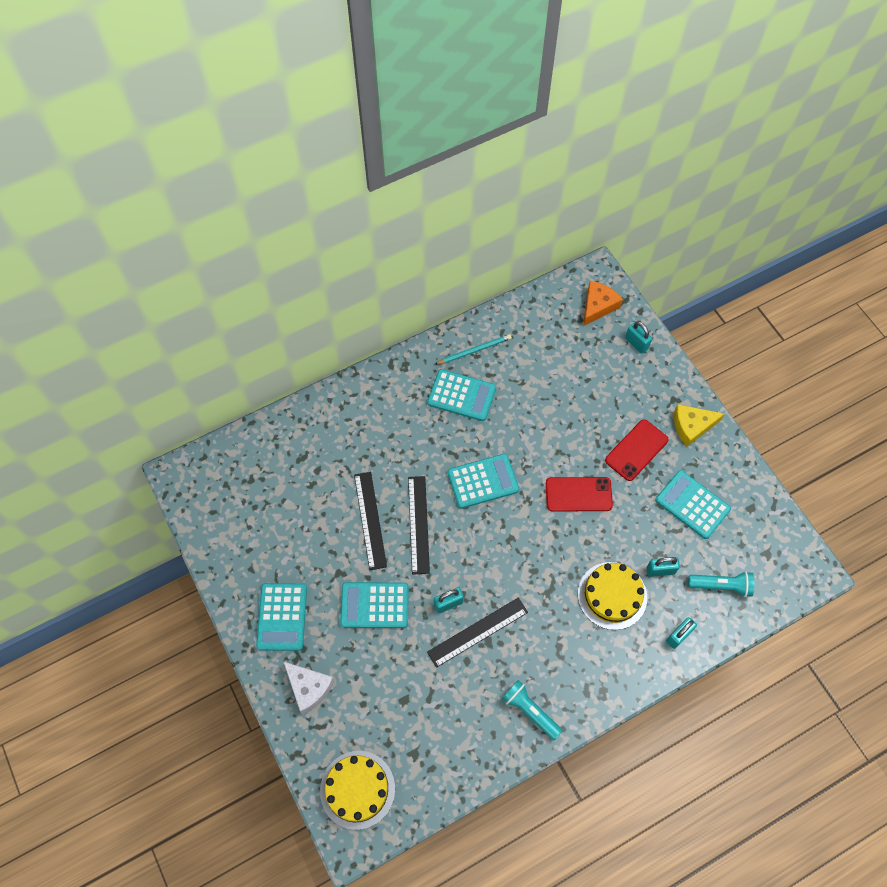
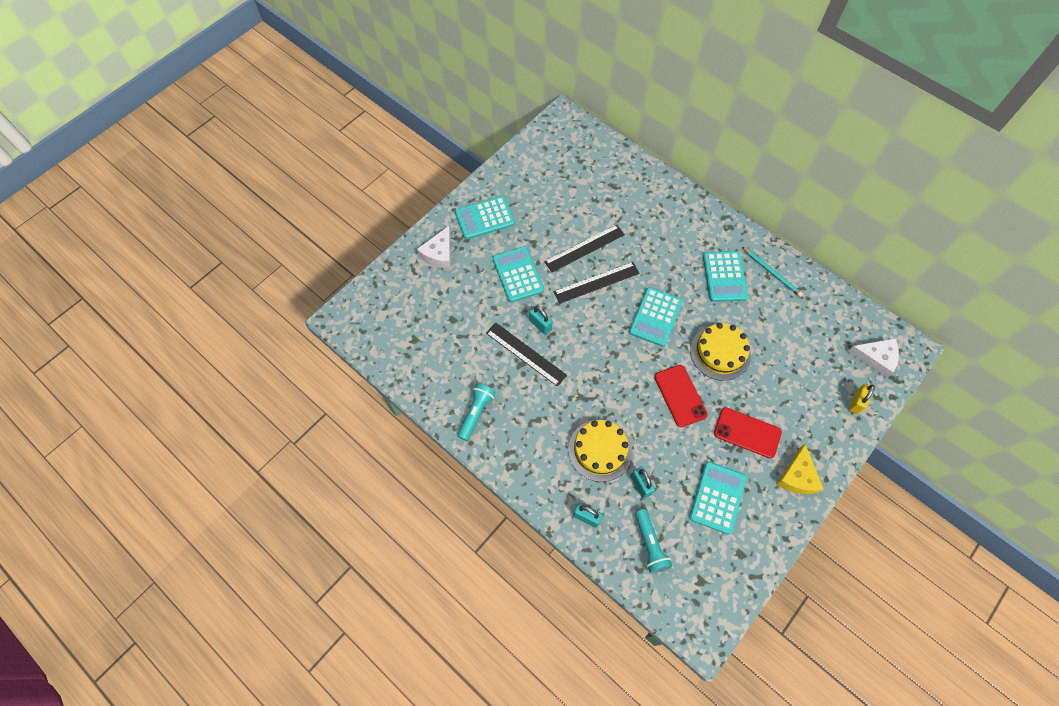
camera: 70 degrees right, 0 degrees up
(357, 789) = (376, 310): yellow cake -> yellow cake (720, 352)
(483, 481) = (655, 317): turquoise calculator -> turquoise calculator turned 60 degrees clockwise
(598, 306) = (875, 358): orange cheese -> white cheese
(636, 343) = (856, 402): turquoise padlock -> yellow padlock
(692, 426) = (797, 476): yellow cheese -> yellow cheese turned 135 degrees counterclockwise

